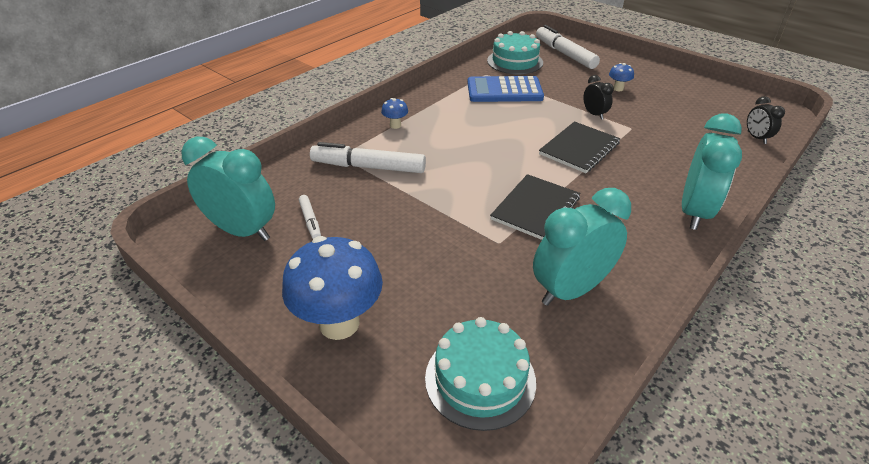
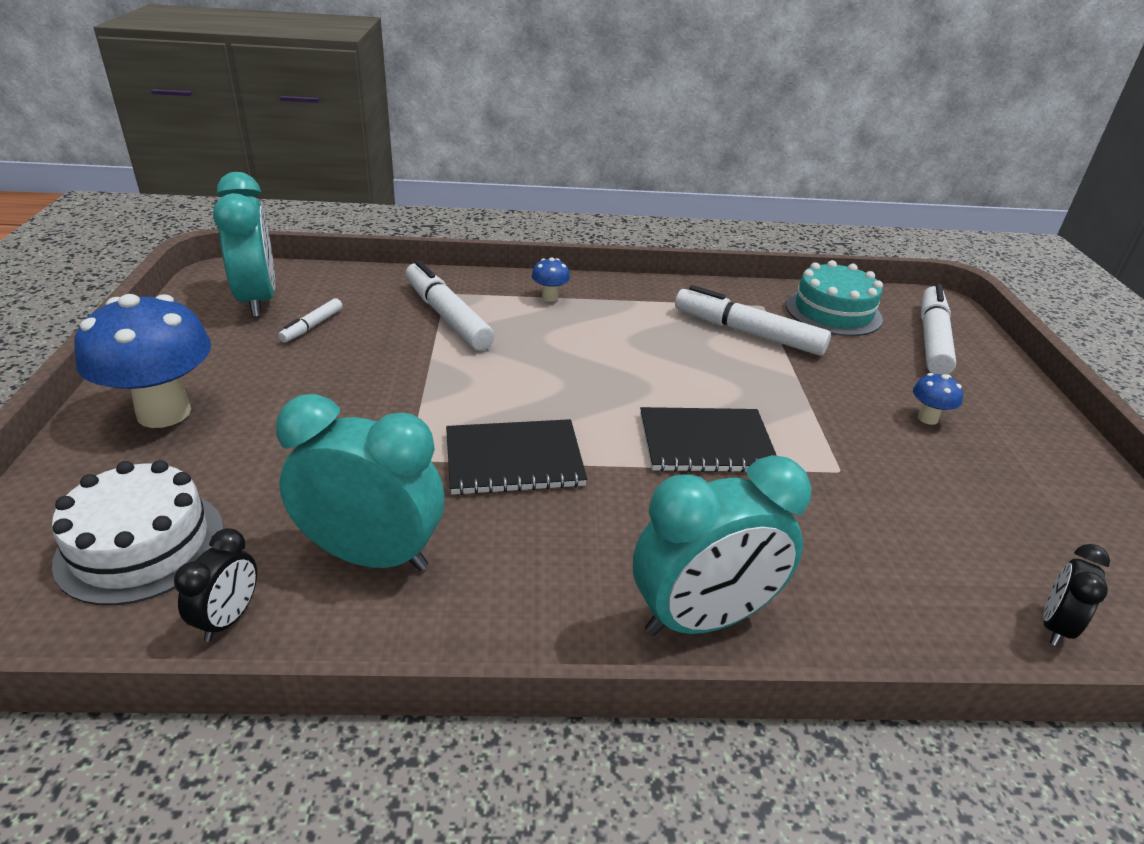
camera: 45 degrees right, 5 degrees down
(480, 379) = (141, 545): turquoise cake -> white cake
(504, 90) = (747, 332): blue calculator -> white marker
(594, 114) = (817, 423): black clock -> black clock (229, 618)

